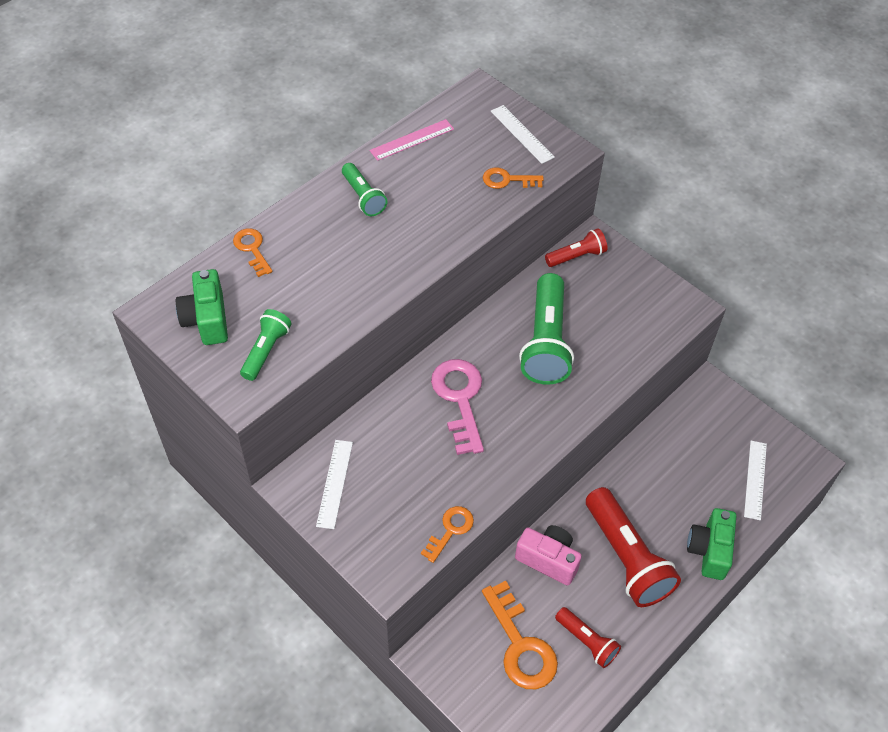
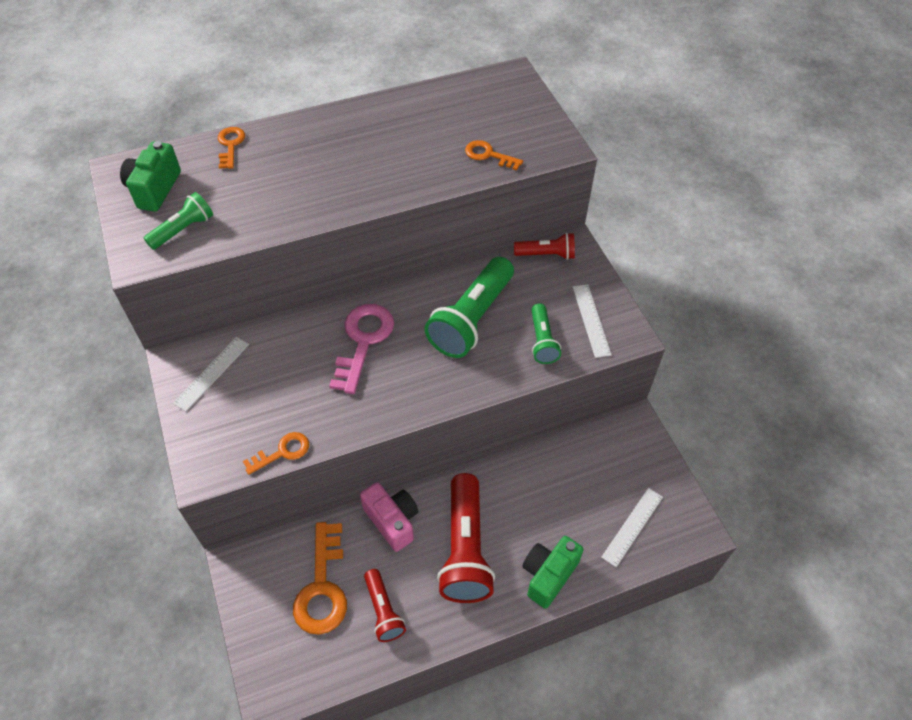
camera: 25 degrees right, 0 degrees up
(363, 197) = (351, 132): green flashlight -> green flashlight (542, 341)
(412, 140) = (425, 98): pink ruler -> none
(522, 134) = (528, 121): white ruler -> white ruler (591, 320)

